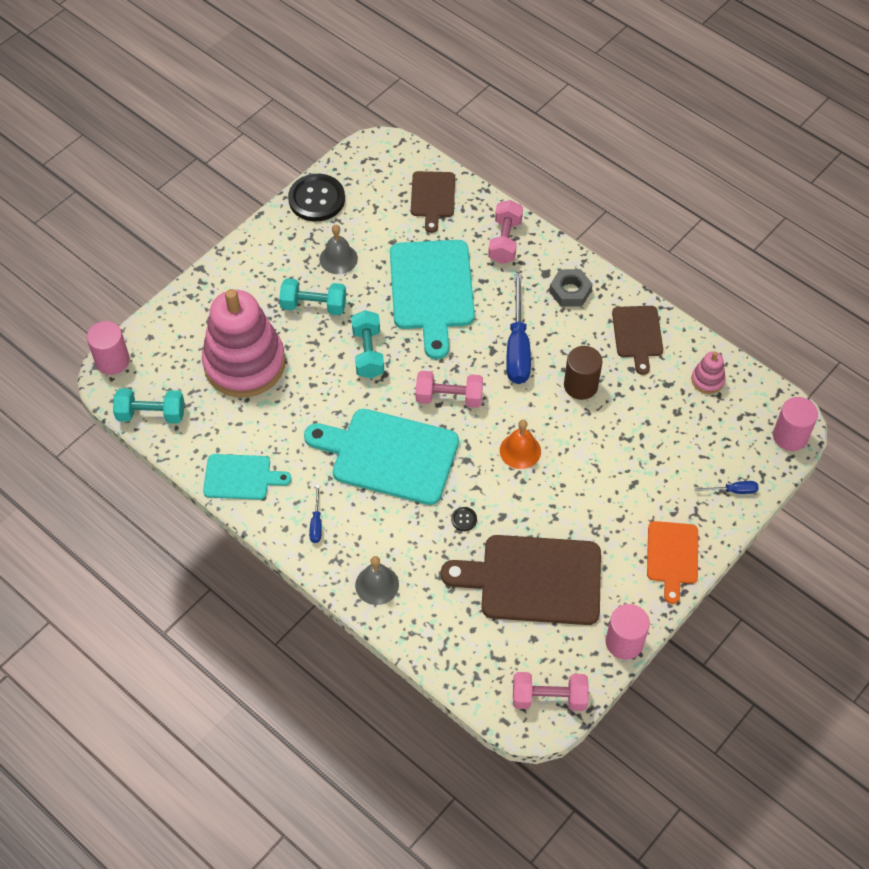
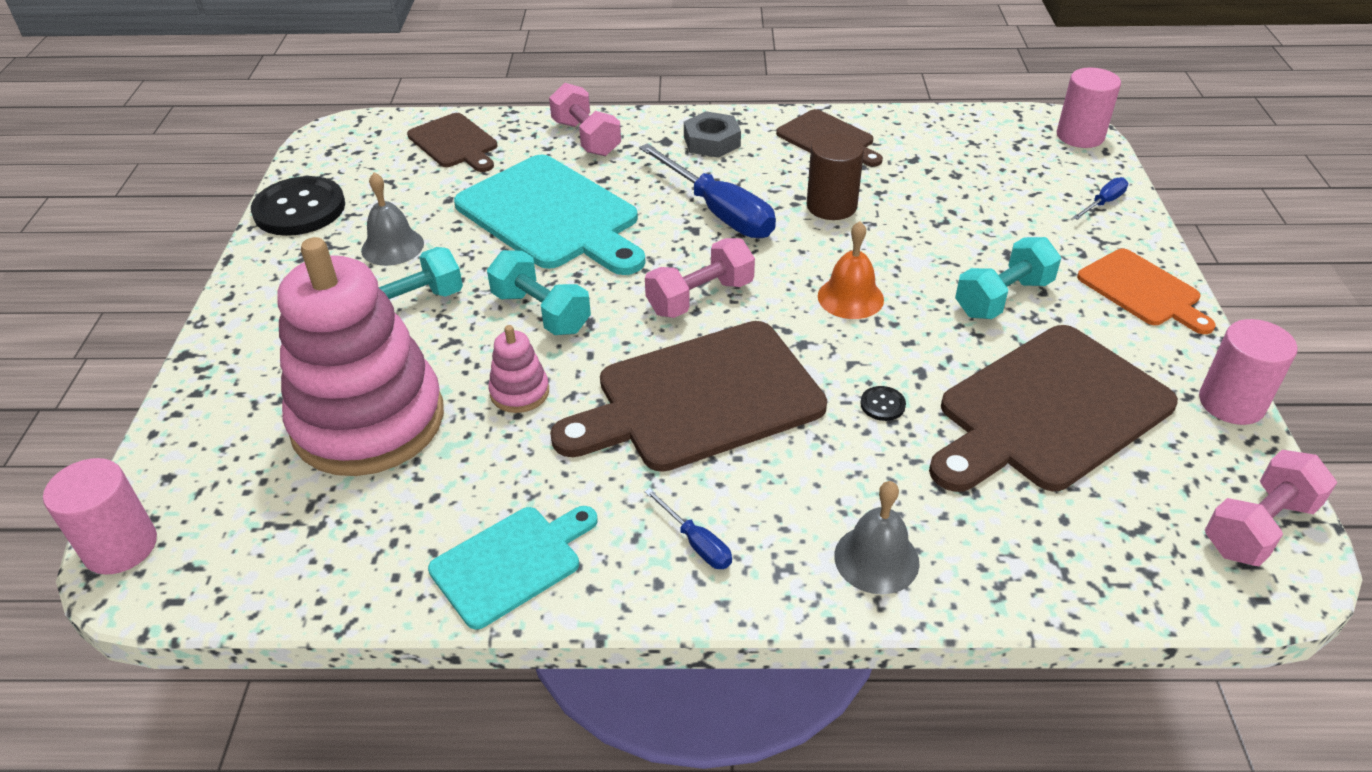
camera: 40 degrees left, 15 degrees down
(151, 414) = (264, 576): turquoise dumbbell -> turquoise dumbbell (1003, 298)
(389, 455) = (700, 398): turquoise cutting board -> brown cutting board
(707, 380) = (944, 137): pink stacking toy -> pink stacking toy (519, 392)

